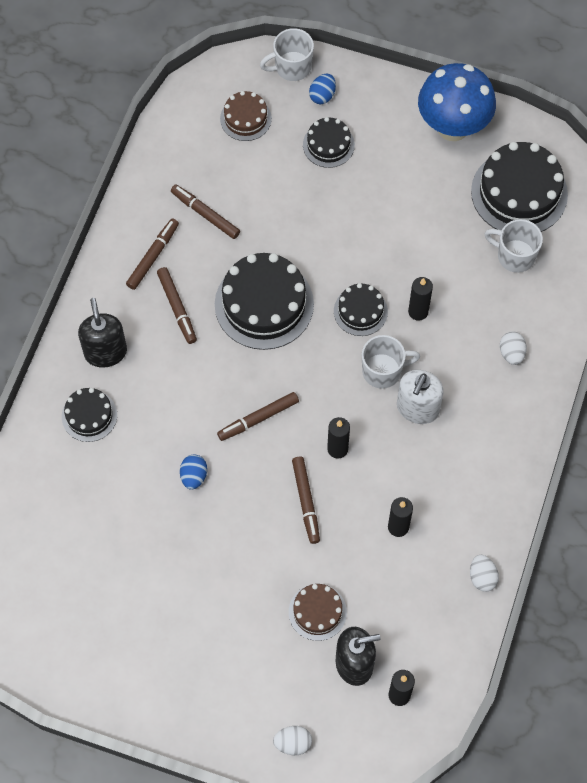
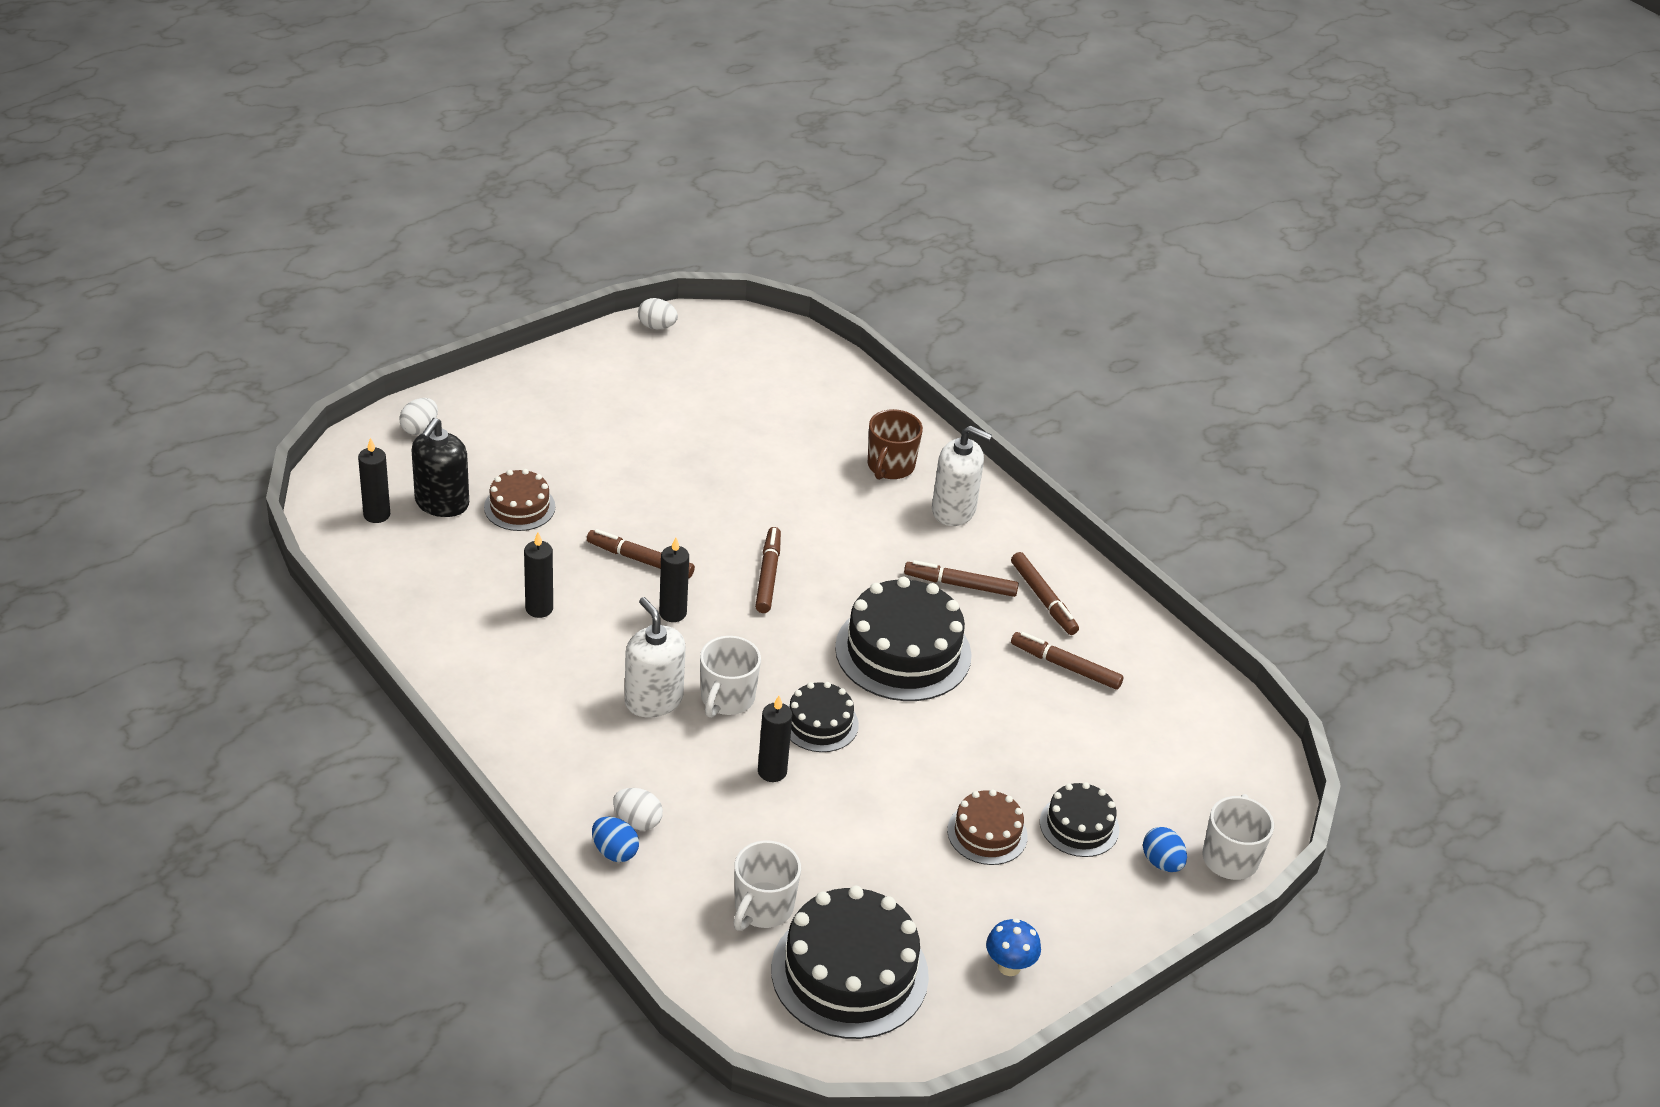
camera: 120 degrees right, 25 degrees down
(89, 416) = (890, 466): black cake -> brown mug
(105, 352) = (953, 510): black soap dispenser -> white soap dispenser
(194, 476) = (751, 500): blue egg -> blue egg (614, 852)
(205, 214) = (1065, 666): brown marker -> brown marker turned 135 degrees counterclockwise
(245, 118) = (1179, 771): brown cake -> brown cake (987, 833)
(452, 127) = (1009, 966): blue mushroom -> blue mushroom, size x0.43
(482, 577) = (416, 637): white egg -> white egg (657, 326)
(514, 256) = (762, 908): white mug -> white mug turned 150 degrees clockwise

